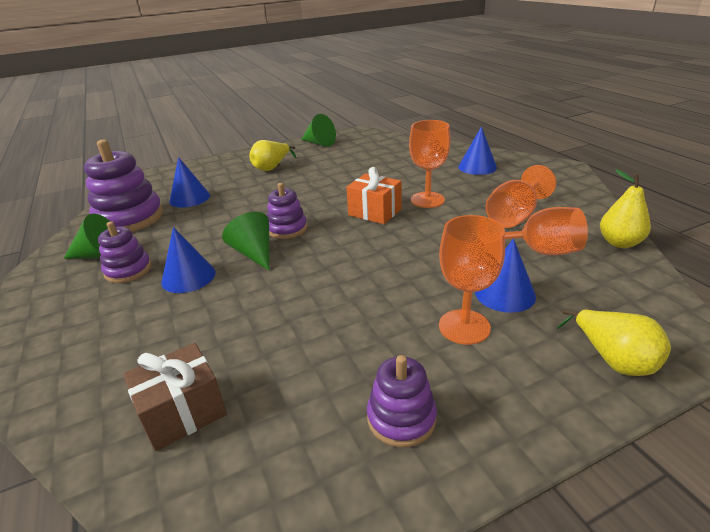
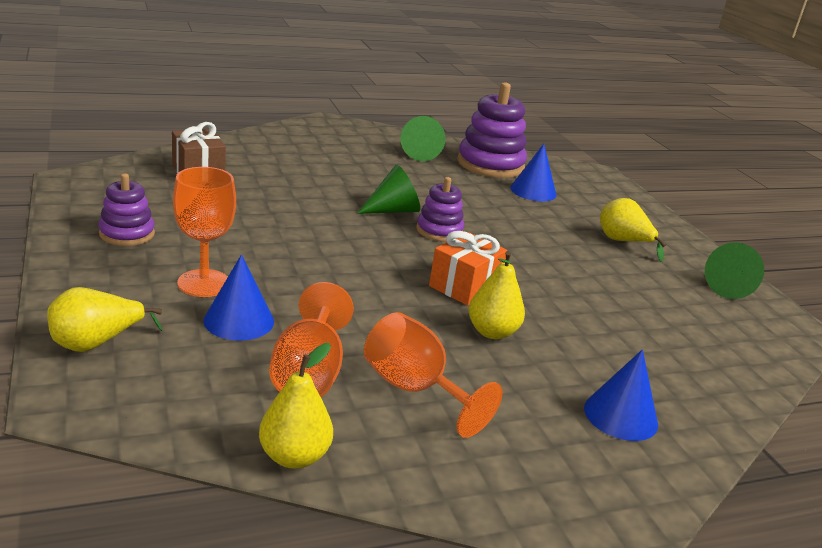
camera: 90 degrees right, 5 degrees down
(128, 270) = (388, 162): purple stacking toy -> none
(188, 277) = (364, 182): blue cone -> none
(427, 200) = (492, 332): orange goblet -> yellow pear

